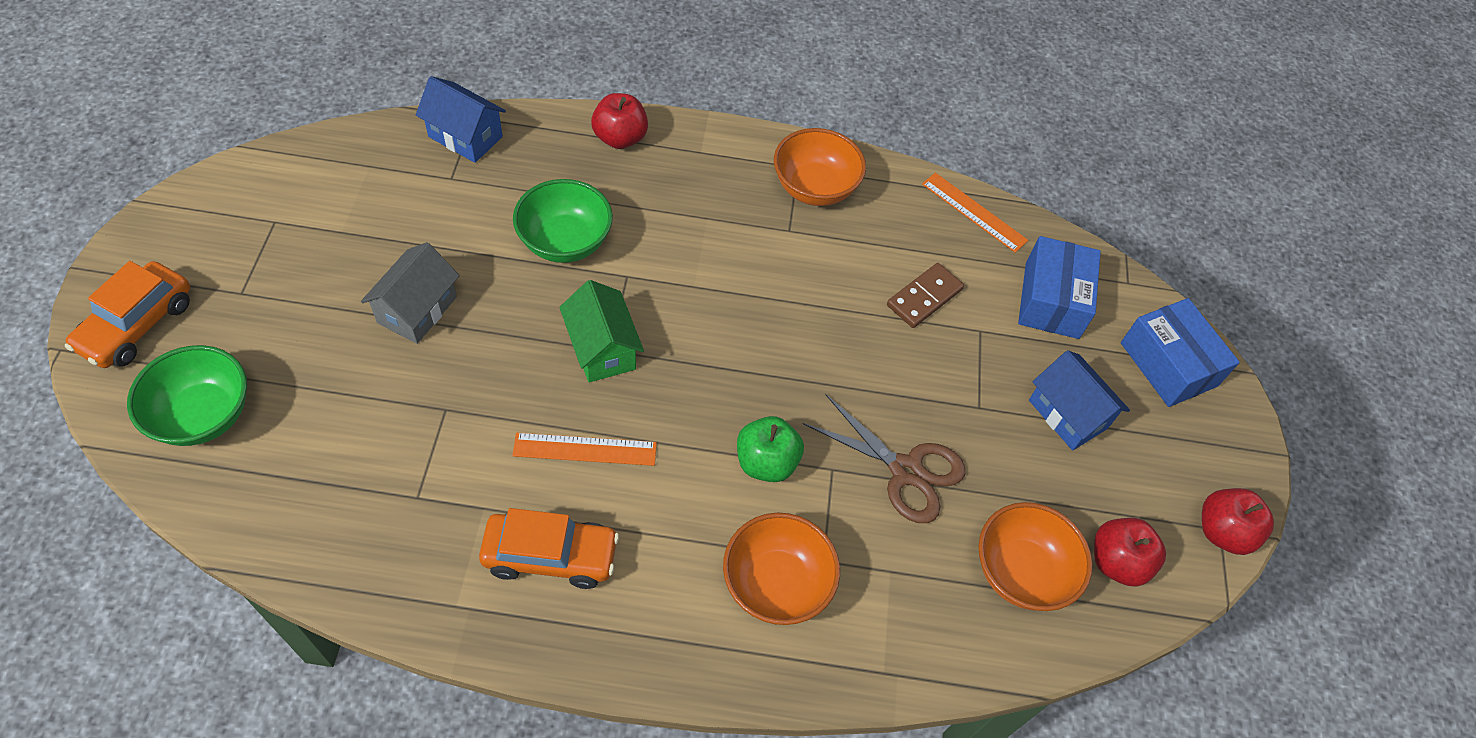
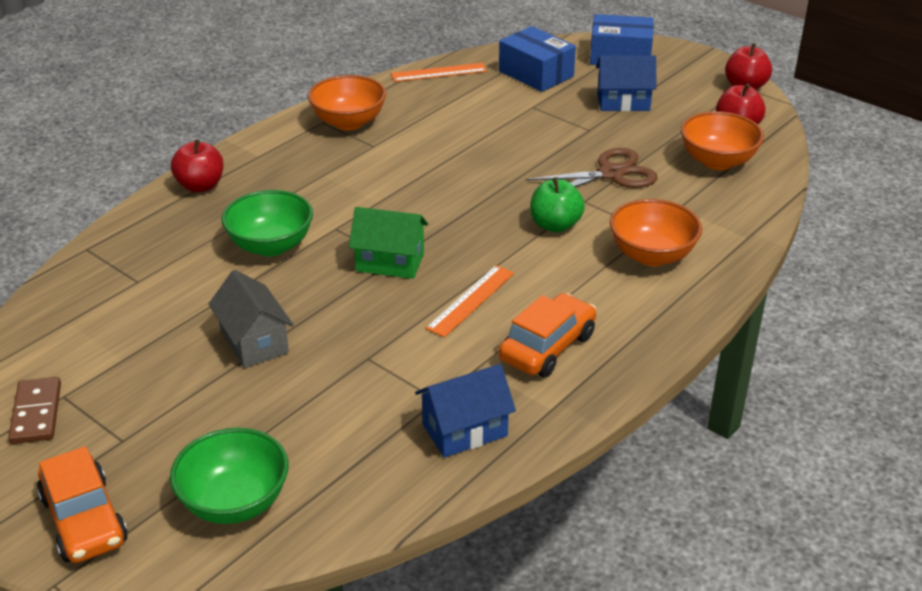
camera: 50 degrees left, 20 degrees down
(465, 137) = (102, 259): blue house -> blue house (465, 430)
(924, 297) = (486, 116): brown domino -> brown domino (36, 413)

